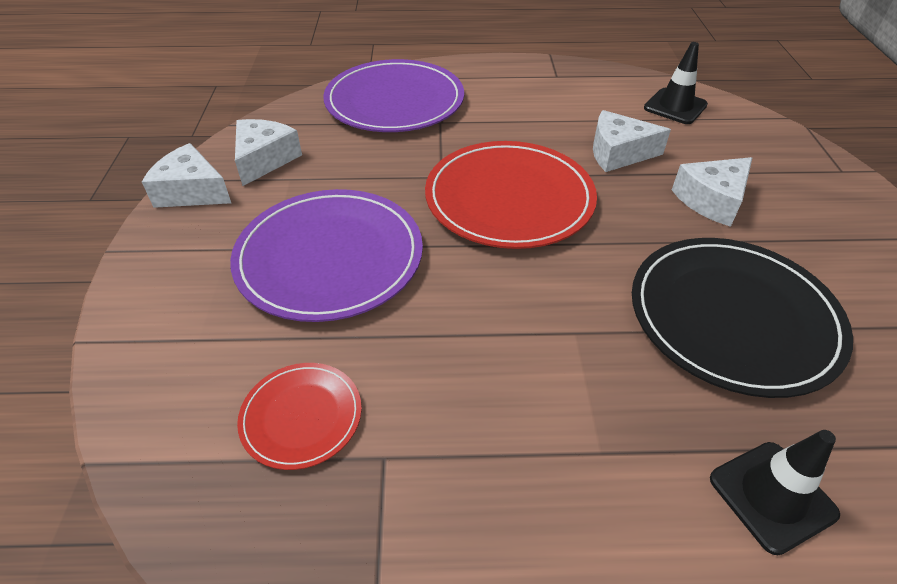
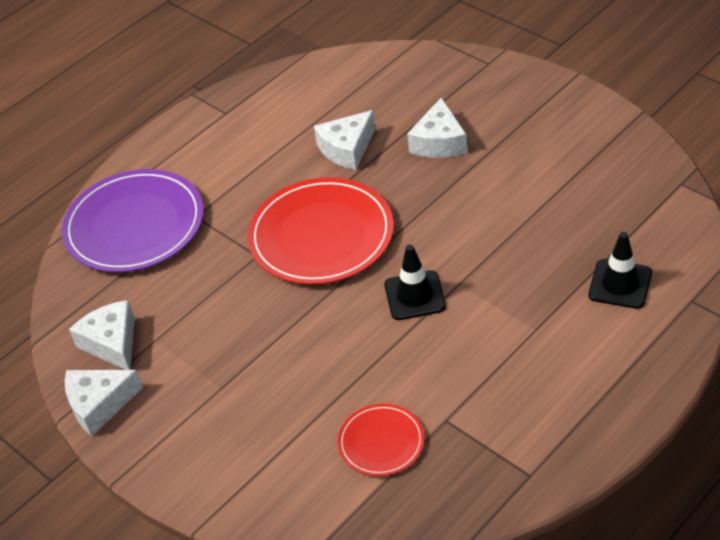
camera: 40 degrees left, 0 degrees up
(329, 257) = (267, 361): purple plate -> none
(675, 106) = (340, 82): black traffic cone -> black traffic cone (414, 296)
(733, 317) = (523, 210): black plate -> none

